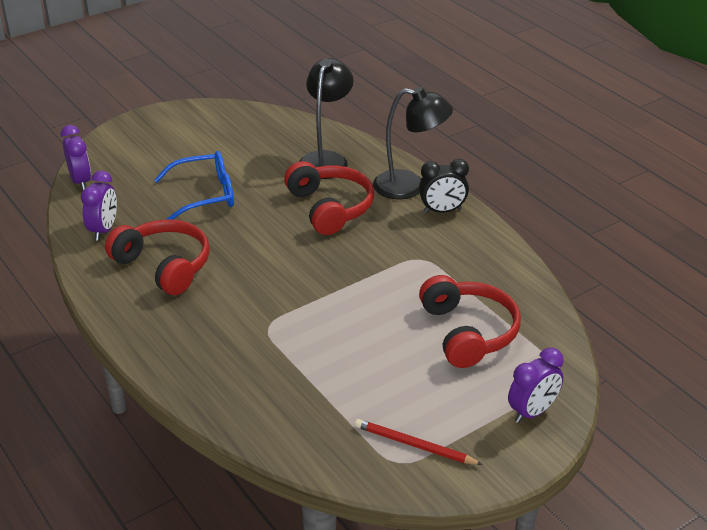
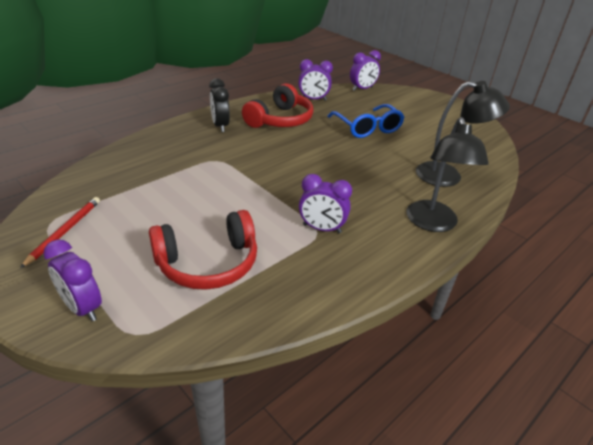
camera: 80 degrees right, 0 degrees up
(330, 208) = (376, 180): red headphones -> none
(415, 255) = (322, 229): none -> purple clock
(442, 211) = (401, 245): black clock -> black clock (220, 126)

